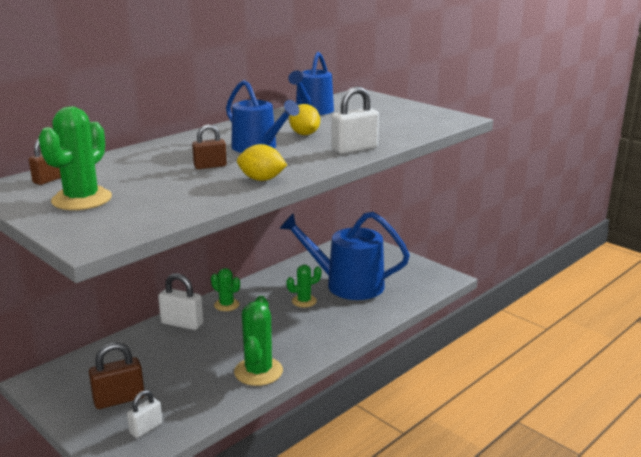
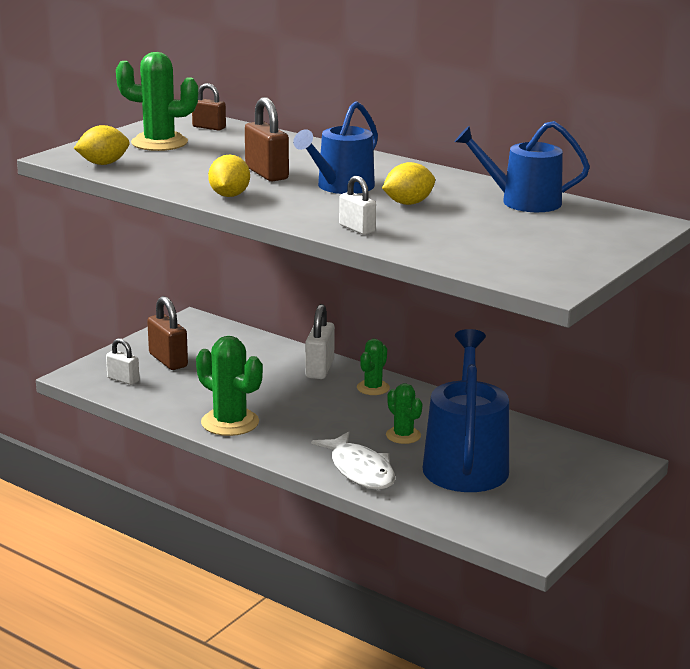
camera: 80 degrees right, 0 degrees up
(132, 223) = (103, 164): none -> yellow lemon
(210, 166) = (266, 173): brown padlock -> brown padlock, size x1.56
(258, 371) = (230, 422): green cactus -> green cactus turned 45 degrees clockwise
(349, 322) = (360, 470): none -> white fish
(354, 149) = (357, 229): white padlock -> white padlock, size x0.64

